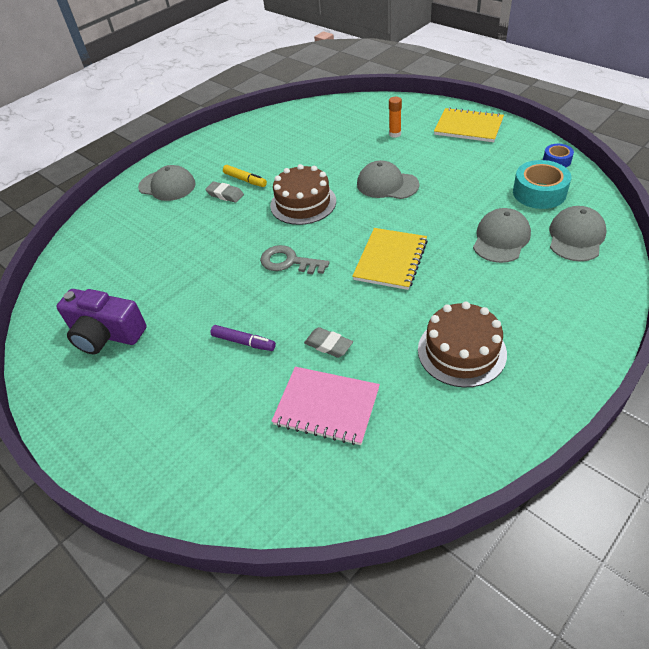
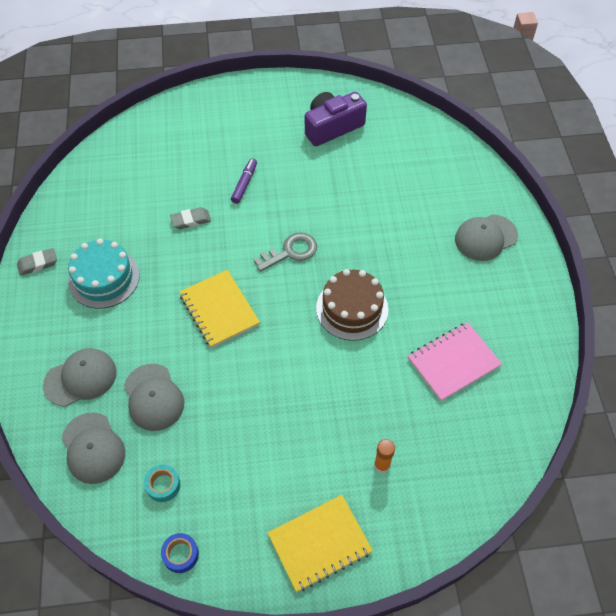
camera: 125 degrees right, 10 degrees up
(225, 195) = (426, 267): grey eraser -> grey eraser (38, 264)
(244, 342) = (244, 184): purple marker -> purple marker turned 135 degrees clockwise
(245, 180) = (434, 293): yellow marker -> none
(326, 407) = (152, 190): pink notebook -> pink notebook (453, 362)
(387, 184) = (308, 386): grey cap -> grey cap (80, 378)
(461, 351) = (104, 278): brown cake -> turquoise cake
(539, 192) = (163, 485): turquoise tape -> turquoise tape, size x0.56

